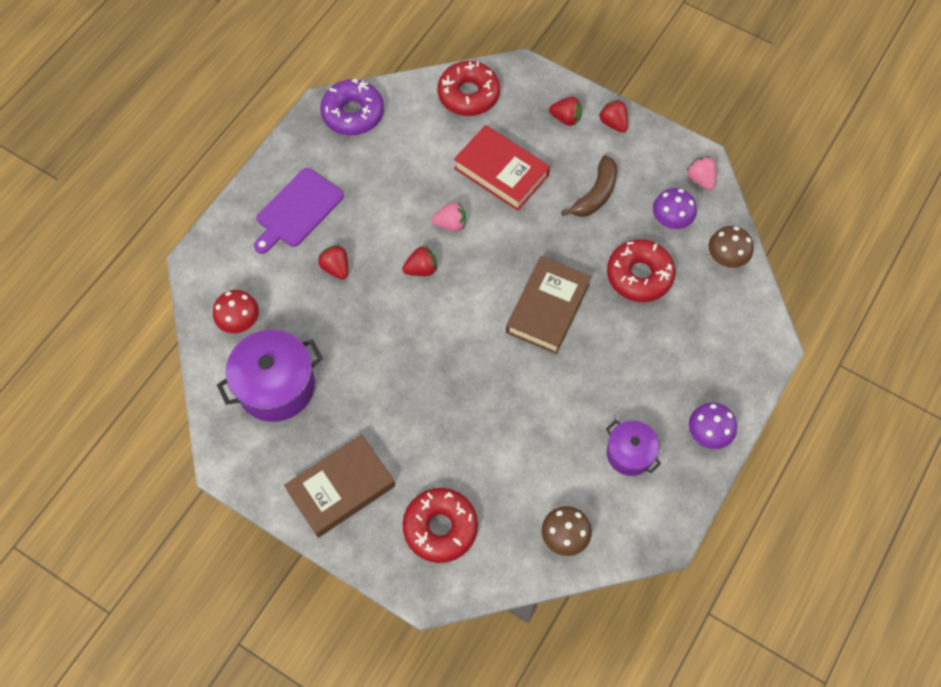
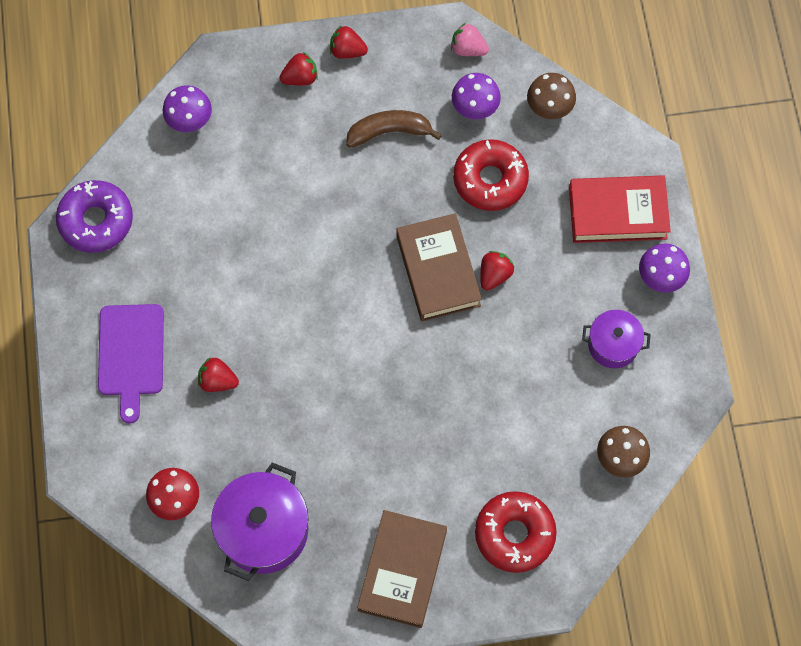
camera: 40 degrees left, 5 degrees up
(421, 269) = (296, 321): red strawberry -> red strawberry (494, 275)
(451, 224) = (285, 259): pink strawberry -> none
(468, 94) = (190, 120): red donut -> purple mushroom
(501, 172) = (287, 174): red book -> red book (617, 213)
(595, 194) = (389, 132): brown banana -> brown banana turned 90 degrees counterclockwise

